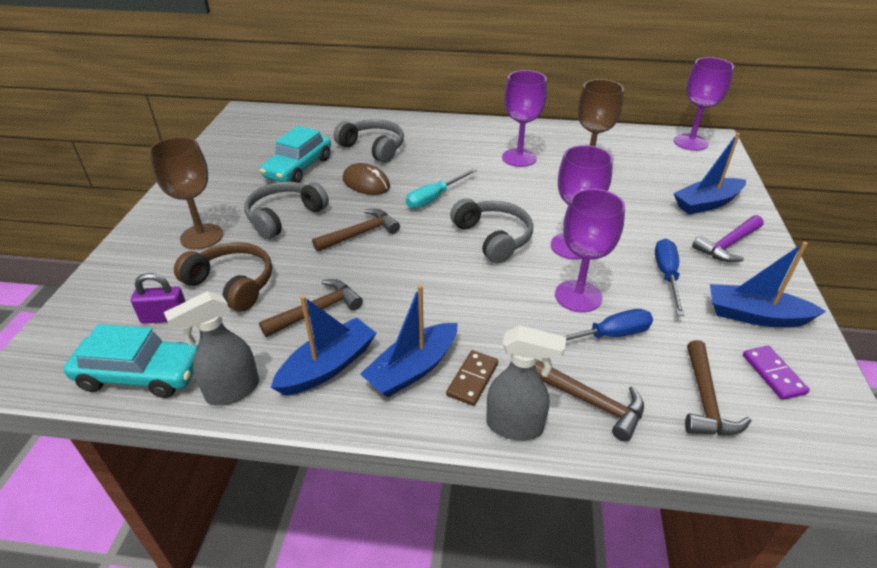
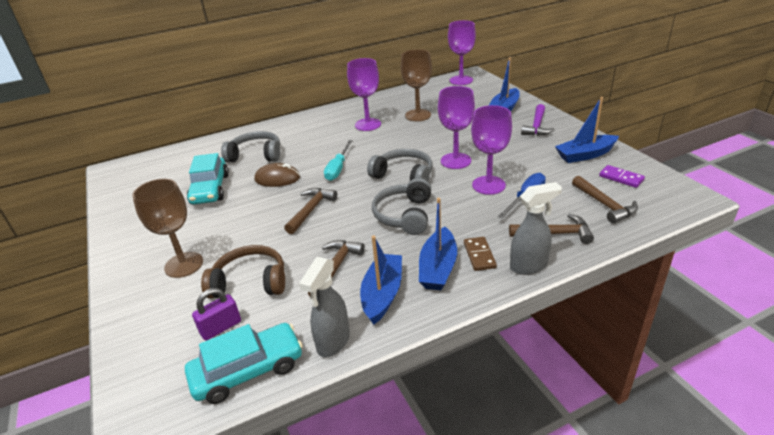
camera: 30 degrees left, 5 degrees down
(284, 217) = (238, 224): grey headphones -> grey headphones (405, 215)
(667, 276) = (523, 154): blue screwdriver -> none

